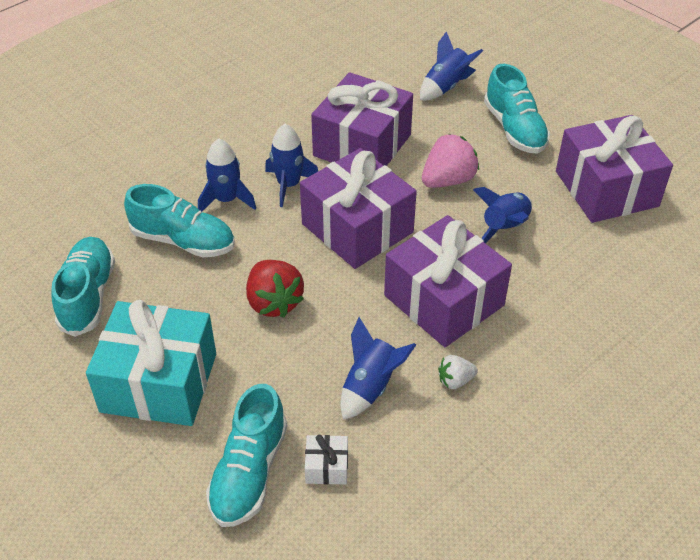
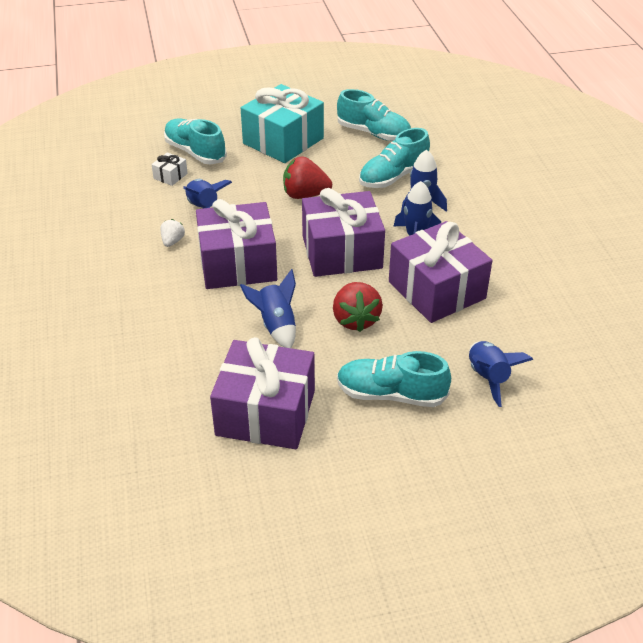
camera: 120 degrees right, 5 degrees down
(448, 180) = (355, 320): pink strawberry -> red strawberry

